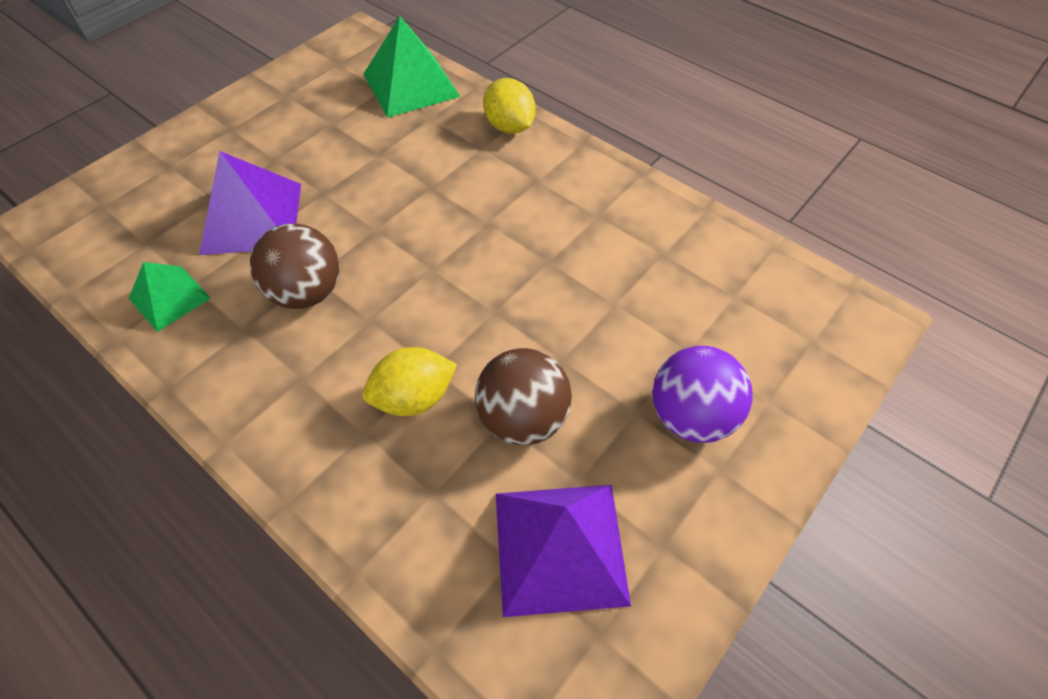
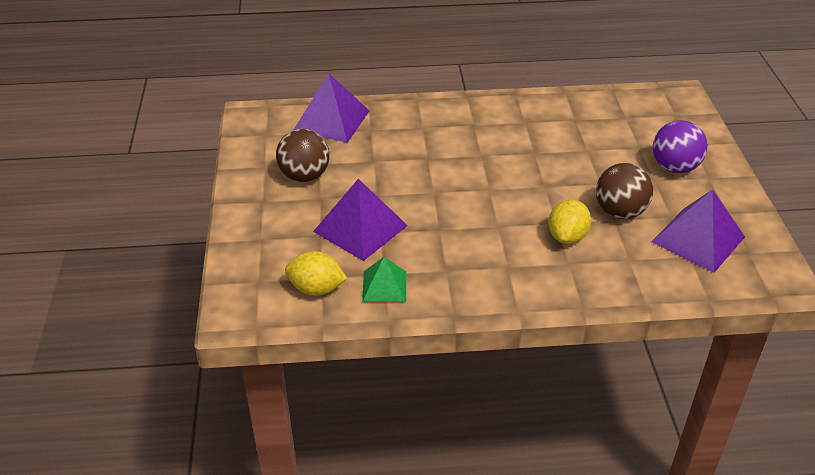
camera: 45 degrees left, 15 degrees down
(307, 292) = (449, 236): brown ball -> brown ball (304, 176)
(411, 85) = (331, 120): green pyramid -> purple pyramid
(509, 126) = (420, 109): yellow lemon -> yellow lemon (316, 289)

